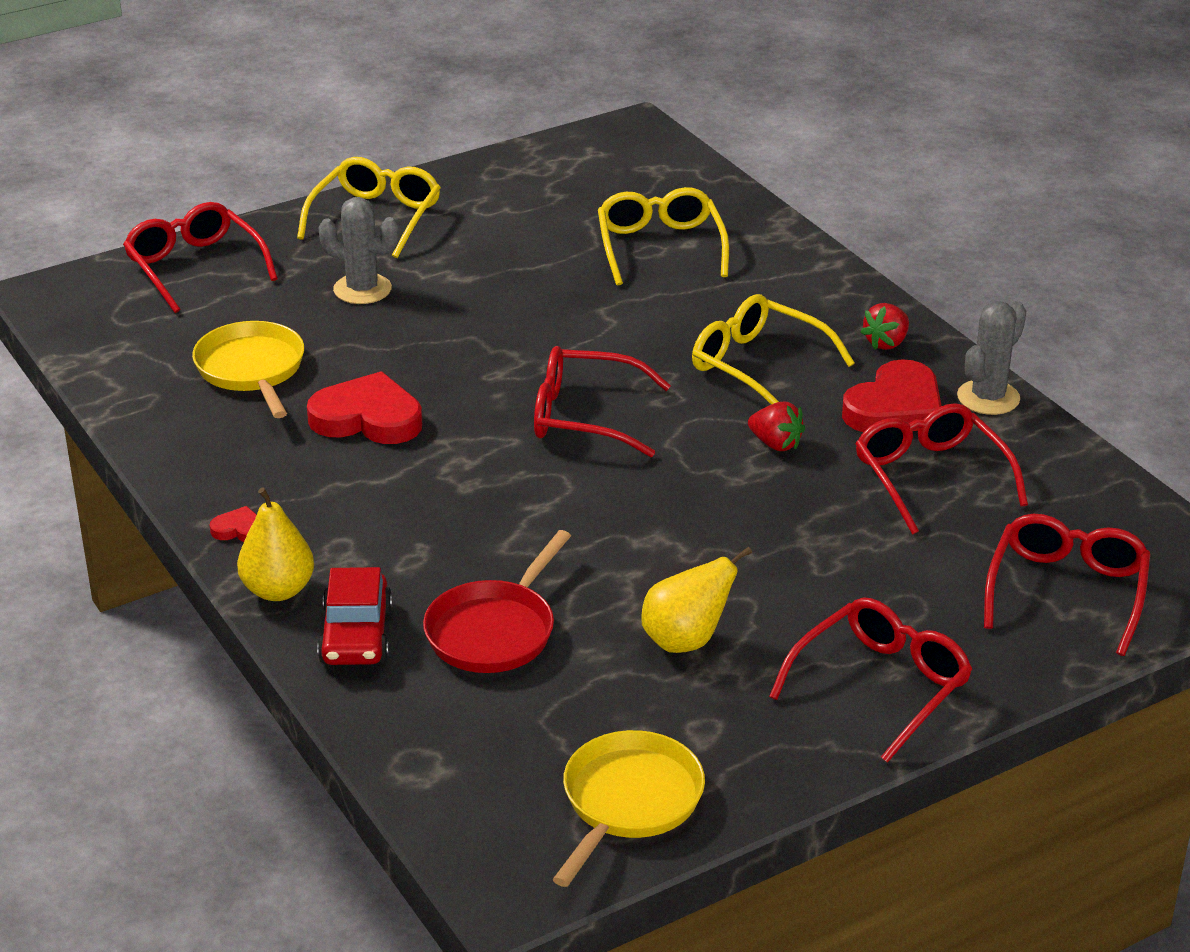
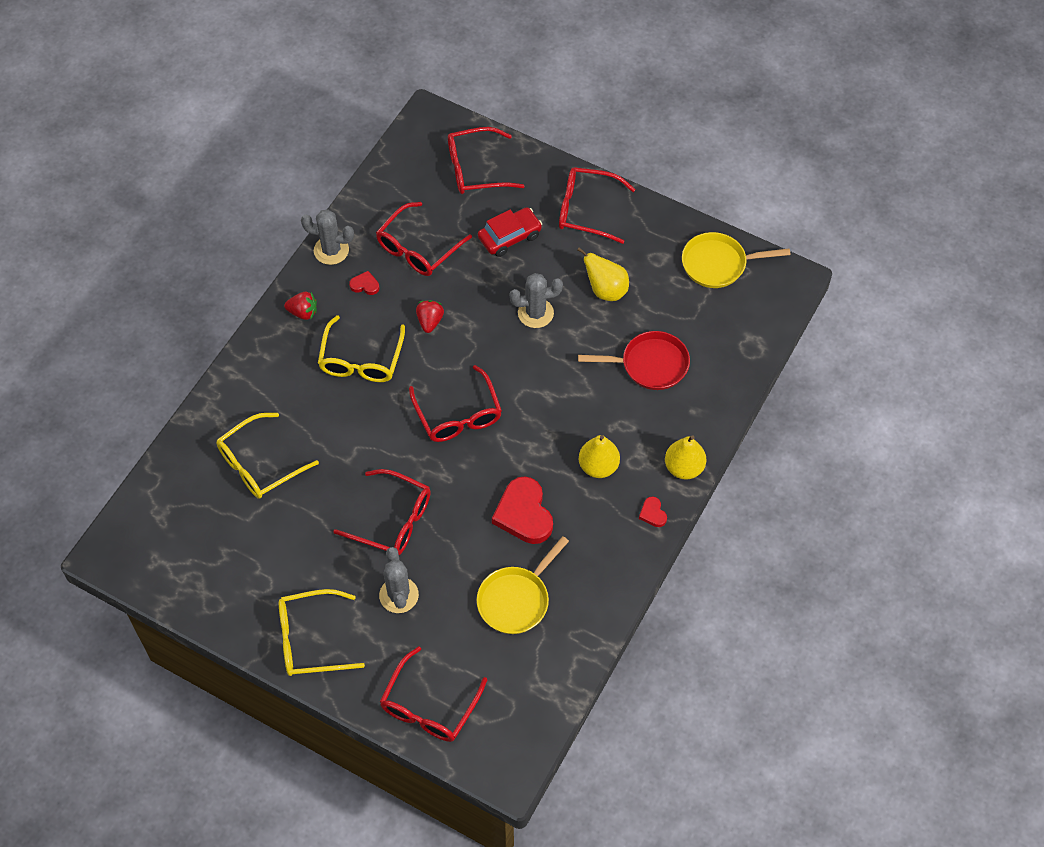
camera: 120 degrees left, 25 degrees up
(356, 635) = (691, 416): red car -> red car (510, 237)
(370, 509) = (598, 466): none -> yellow pear
(474, 316) = (392, 520): none -> red glasses
(703, 549) = (535, 313): none -> grey cactus
(895, 408) = (365, 285): red heart -> red heart, size x0.46

